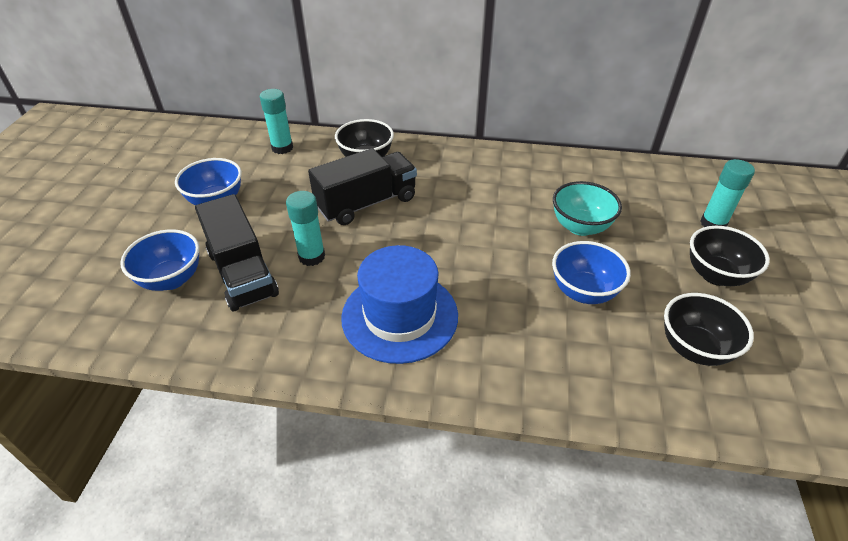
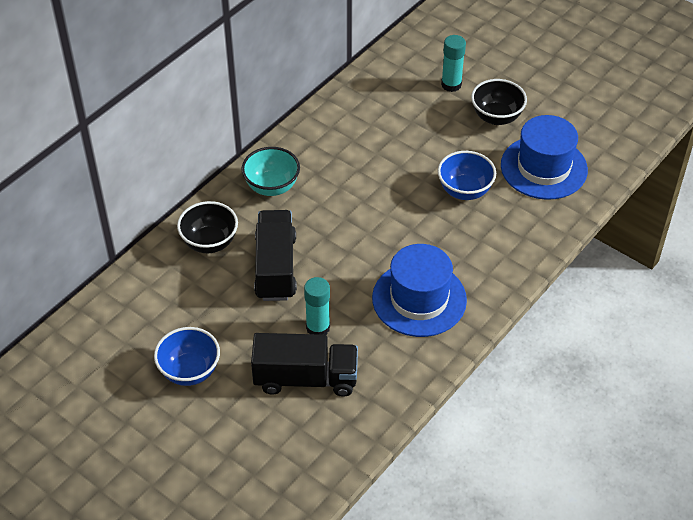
camera: 60 degrees left, 5 degrees up
(171, 279) = (279, 428): blue bowl -> none
(282, 148) = (139, 297): turquoise glue stick -> none
(580, 227) = (402, 155): turquoise bowl -> turquoise bowl (272, 187)
(694, 348) = (543, 167): black bowl -> blue hat

